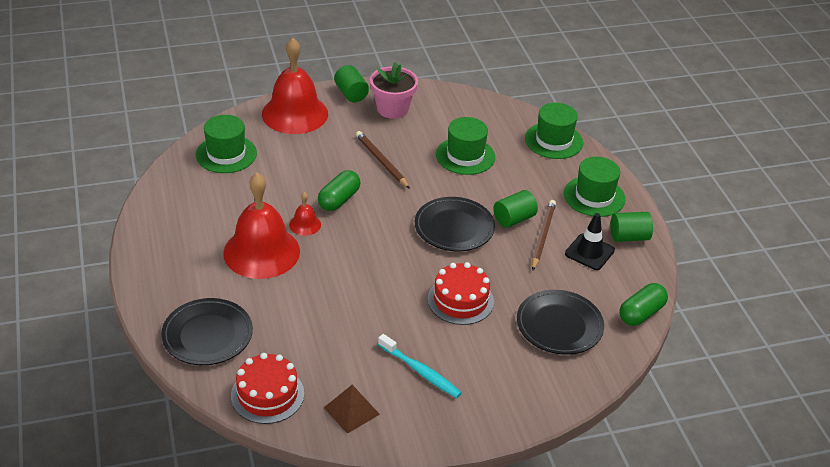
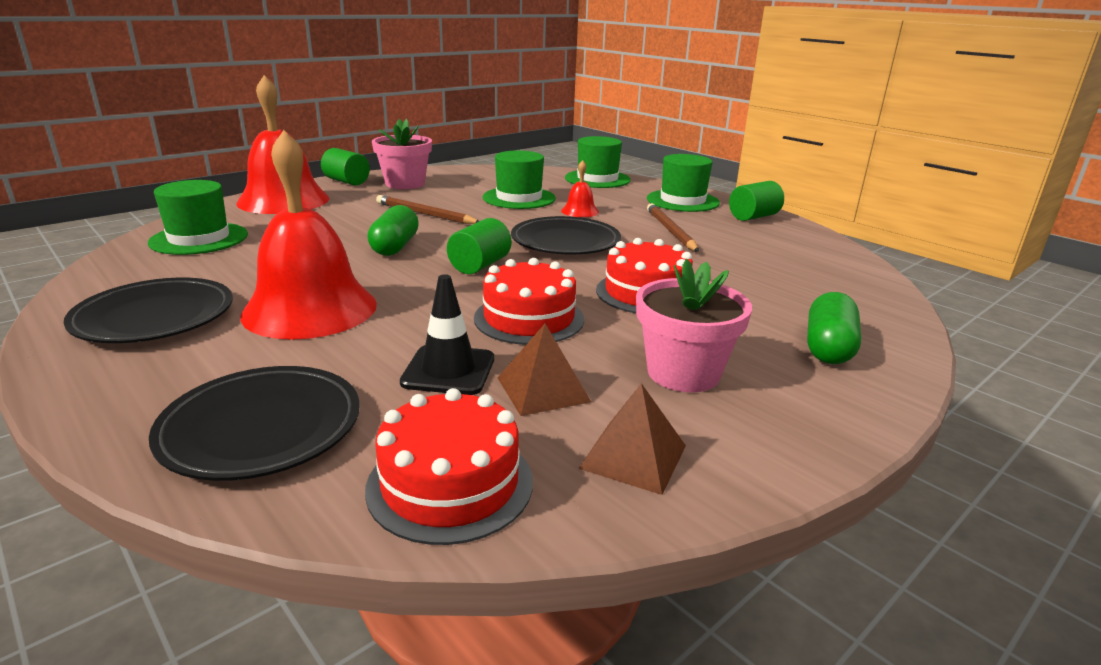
camera: 25 degrees left, 15 degrees down
(305, 224) = (362, 273): red bell -> red bell (580, 211)
(342, 356) = (543, 389): none -> brown pyramid
(373, 300) = (529, 318): none -> red cake
(420, 371) = (683, 373): turquoise toothbrush -> pink flower pot
(514, 219) = (624, 225): green cylinder -> green cylinder (480, 265)
(559, 326) = (789, 287): black plate -> black plate (155, 317)
(589, 252) = (733, 232): black traffic cone -> black traffic cone (448, 370)
(641, 313) = (852, 260): green capsule -> green capsule (828, 348)

